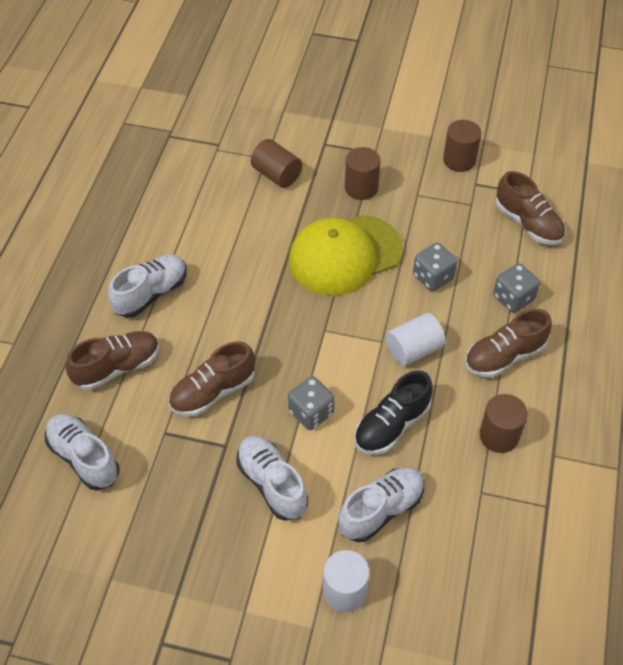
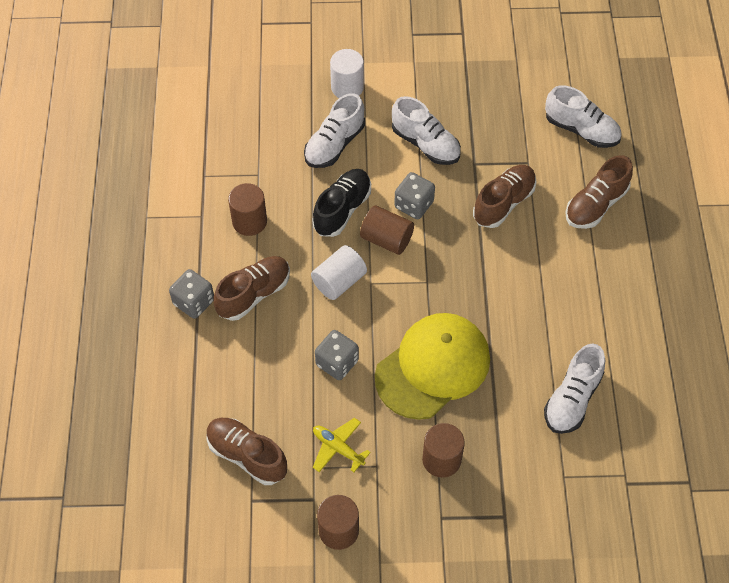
camera: 165 degrees right, 5 degrees up
(151, 294) = (603, 280): white shoe -> white shoe (572, 399)
(276, 175) = (542, 454): brown cylinder -> brown cylinder (386, 239)
(447, 213) = (338, 448): none -> yellow plane
(513, 298) = (252, 358): grey dice -> grey dice (194, 302)

